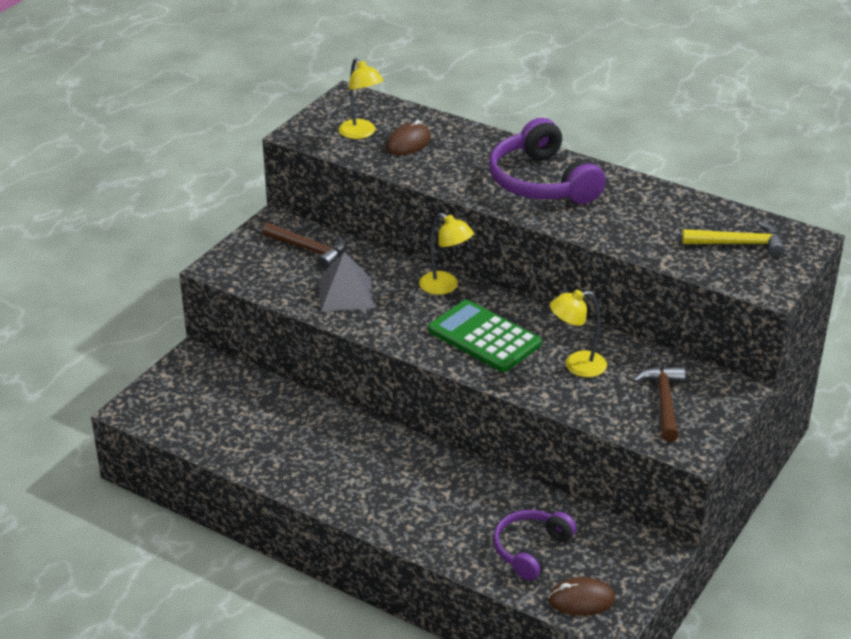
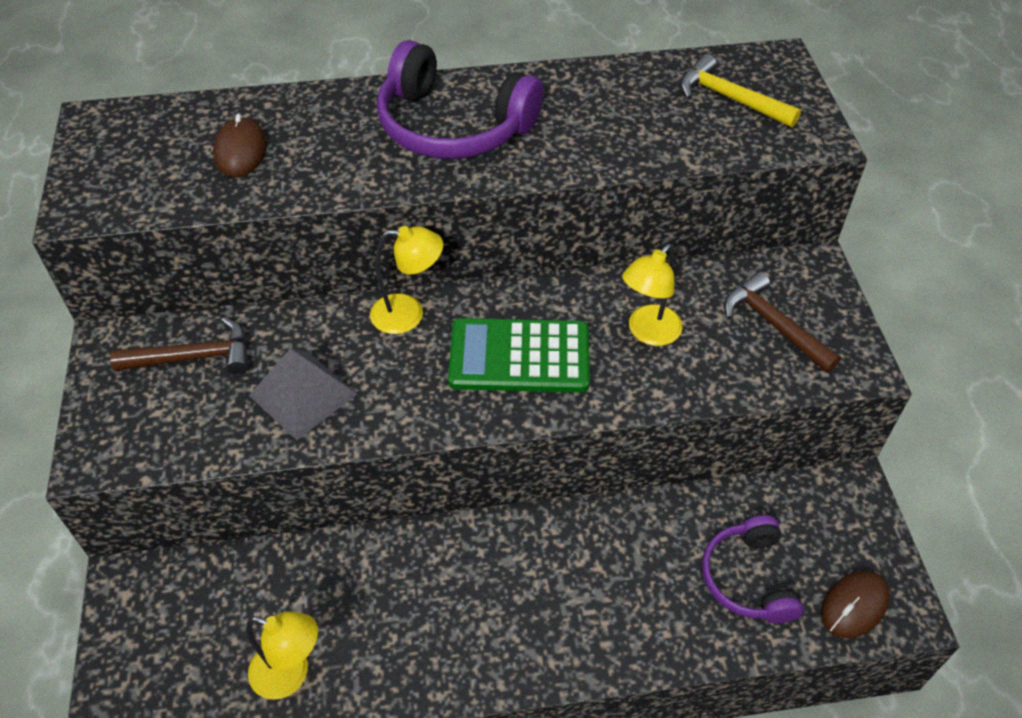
camera: 40 degrees left, 15 degrees up
(361, 133) = (165, 167): yellow lamp -> yellow lamp (291, 674)
(739, 244) = (729, 98): yellow hammer -> yellow hammer turned 105 degrees counterclockwise

